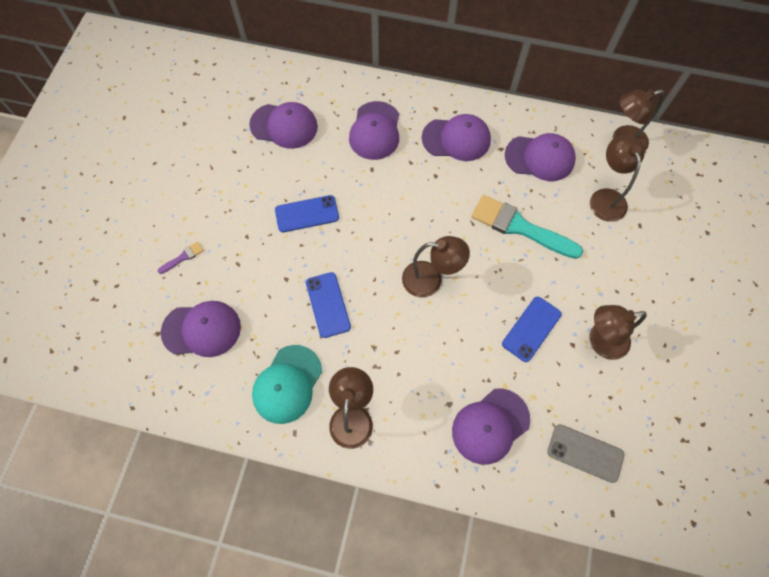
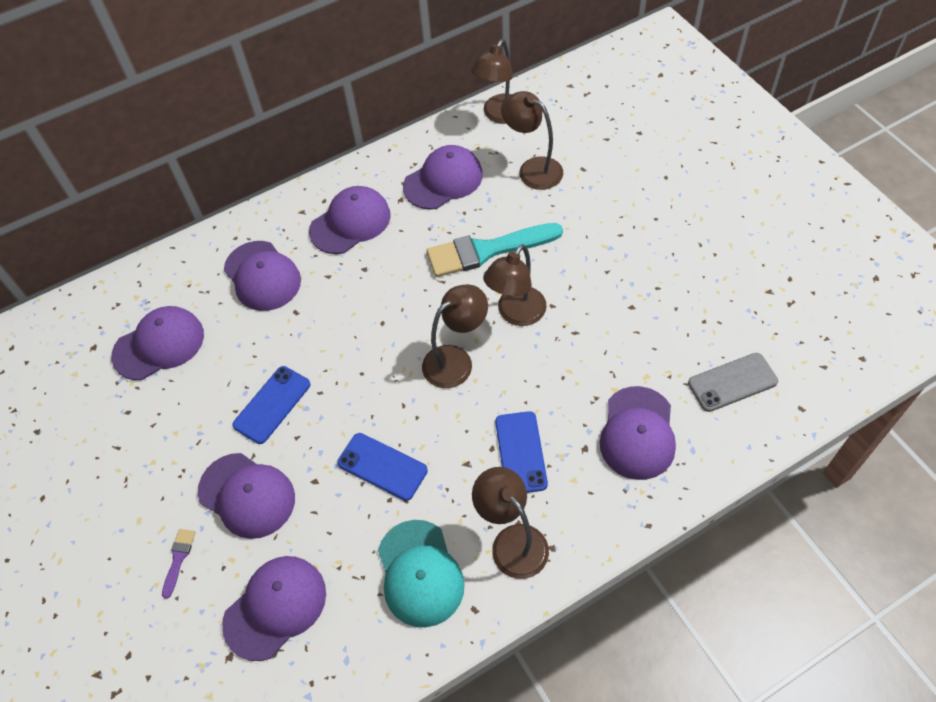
camera: 40 degrees left, 10 degrees down
(246, 254) = (247, 495): none -> purple cap
(531, 329) = (585, 324): blue phone -> blue phone (521, 452)
(600, 342) = (650, 285): brown lamp -> brown lamp (516, 314)

